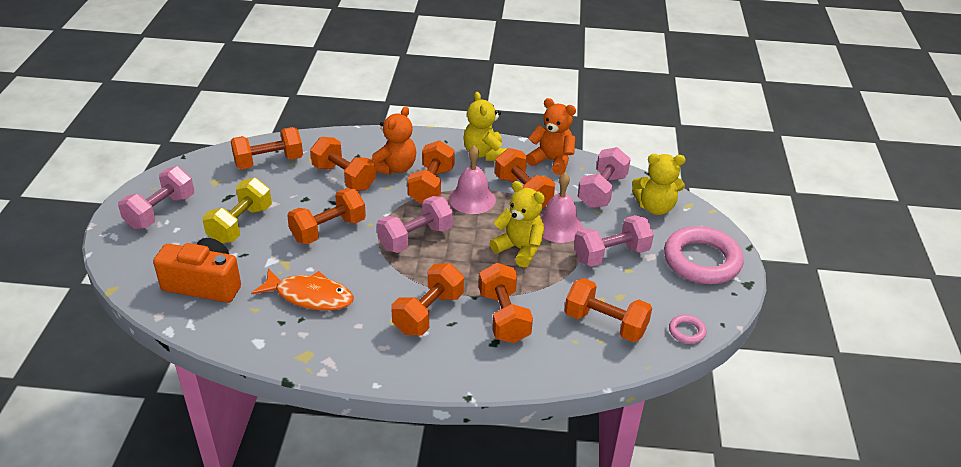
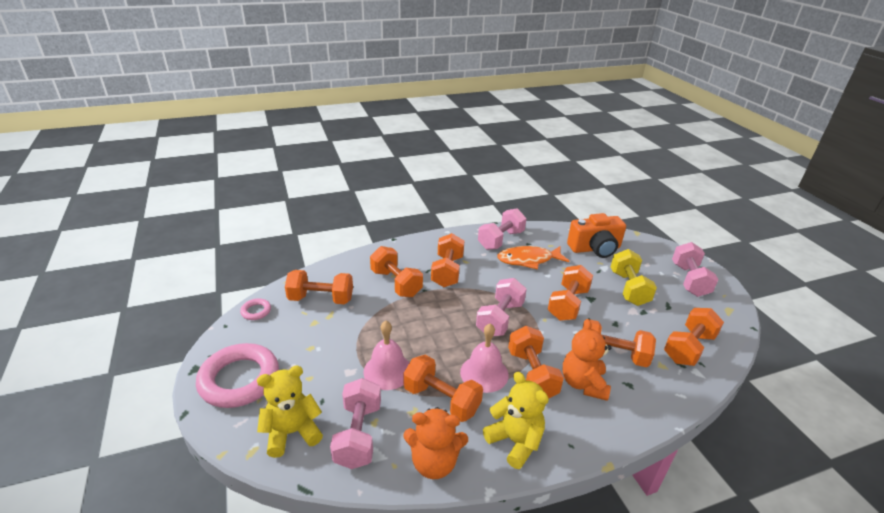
camera: 155 degrees right, 5 degrees down
(519, 249) = (412, 336): yellow teddy bear -> none
(611, 255) = (329, 357): pink dumbbell -> pink dumbbell (500, 240)

